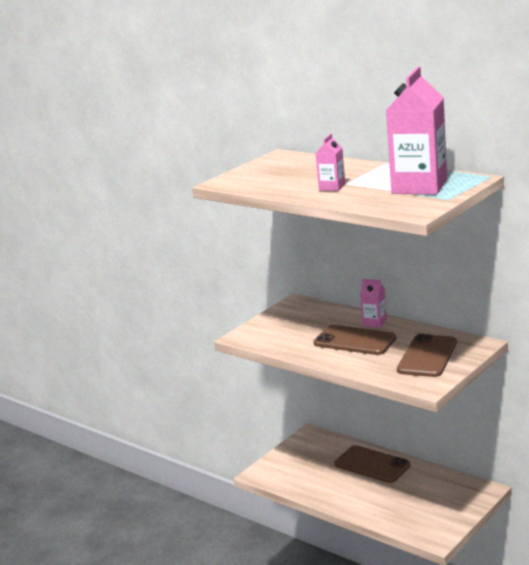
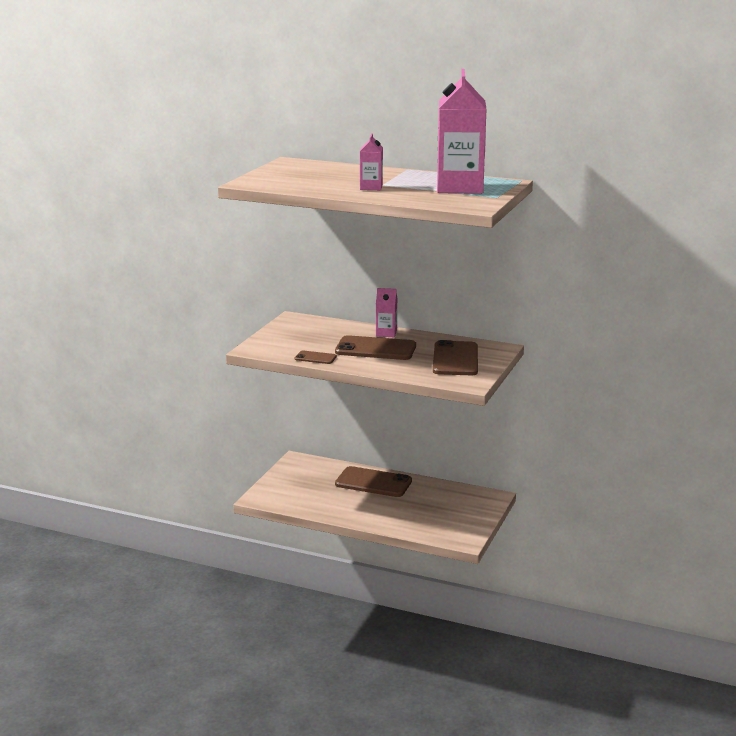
camera: 20 degrees left, 0 degrees up
(292, 349) = (315, 358): none -> brown phone

